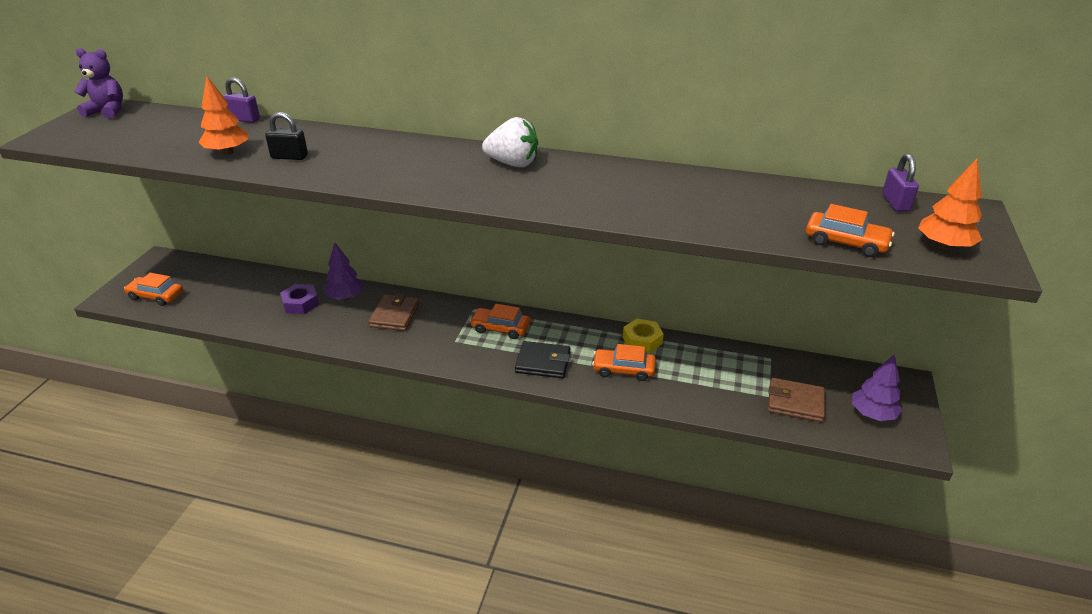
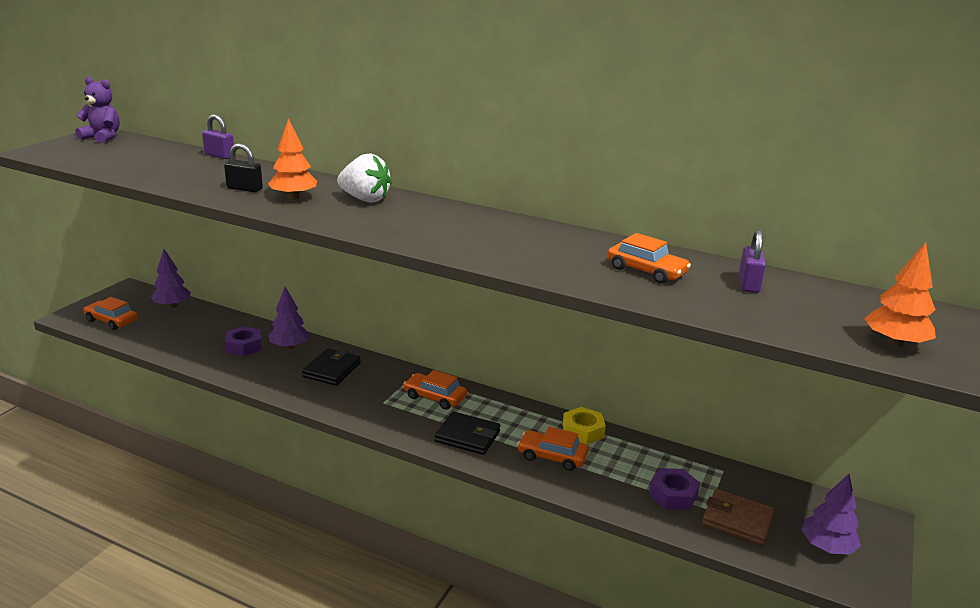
camera: 10 degrees right, 10 degrees down
(212, 270) = (172, 306): none -> purple tree
(228, 152) = (190, 179): orange tree -> orange tree (294, 197)
(395, 315) = (332, 370): brown wallet -> black wallet
(513, 163) = (457, 217): white strawberry -> white strawberry (365, 199)
(736, 388) = (673, 495): none -> purple nut
(845, 242) = (780, 325): orange car -> orange car (646, 271)
(895, 203) = (856, 298): purple padlock -> purple padlock (748, 284)

